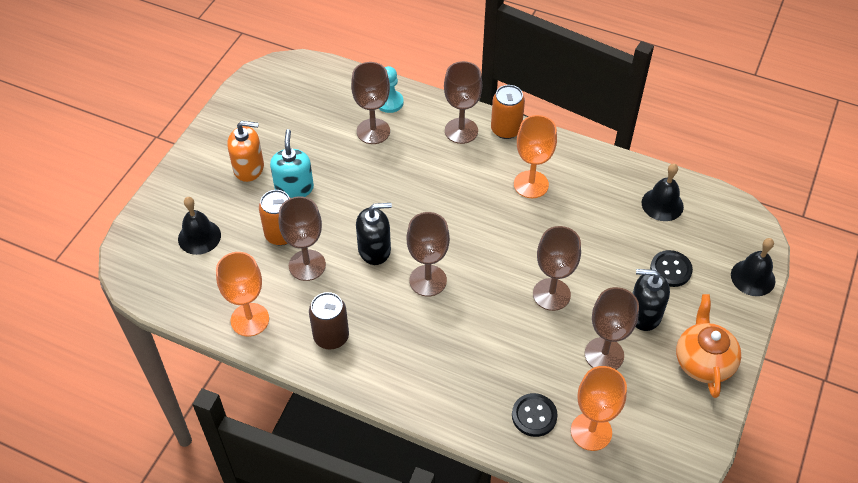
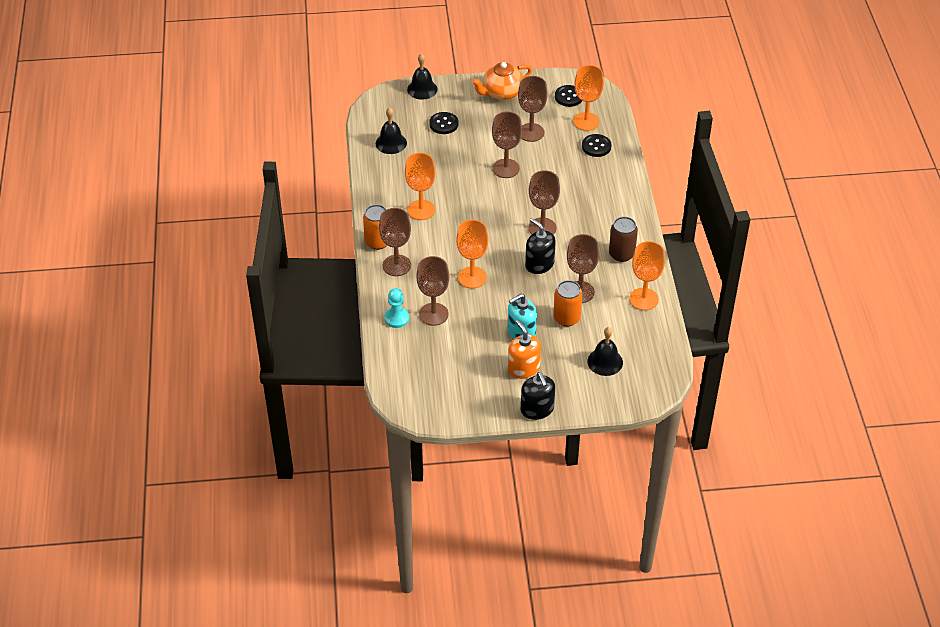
camera: 120 degrees left, 5 degrees down
(399, 183) = (472, 277): none -> orange goblet
(644, 314) = (487, 125): black soap dispenser -> black soap dispenser (537, 409)
(655, 438) = (569, 97): none -> black button

